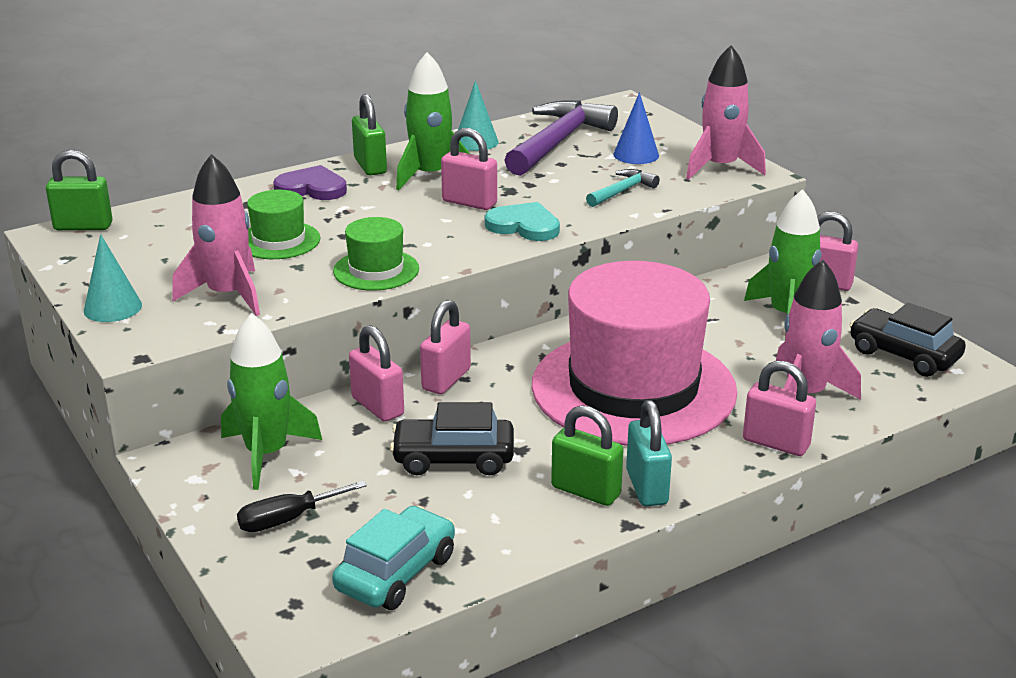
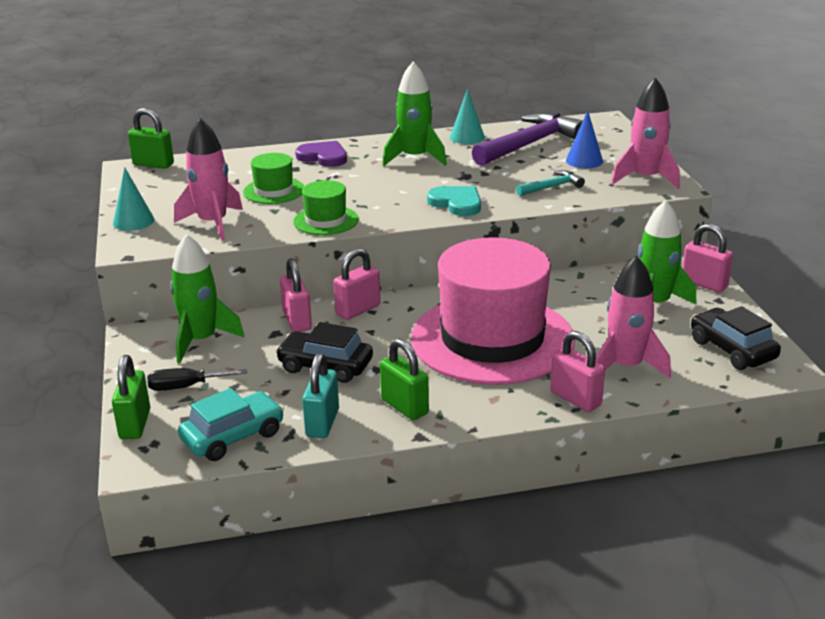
camera: 20 degrees right, 0 degrees up
(370, 166) = (376, 146): green padlock -> green padlock (135, 424)
(469, 202) = (429, 181): pink padlock -> none
(646, 487) = (452, 412): turquoise padlock -> turquoise padlock (322, 423)

